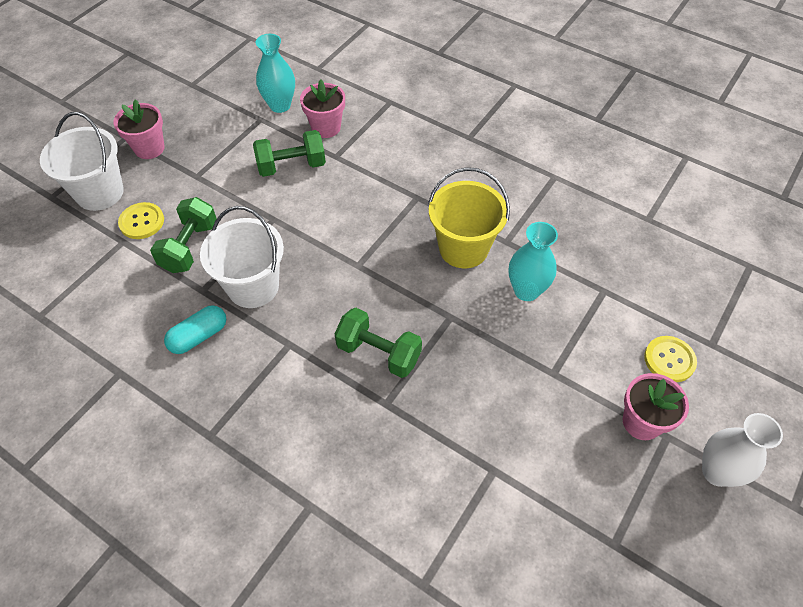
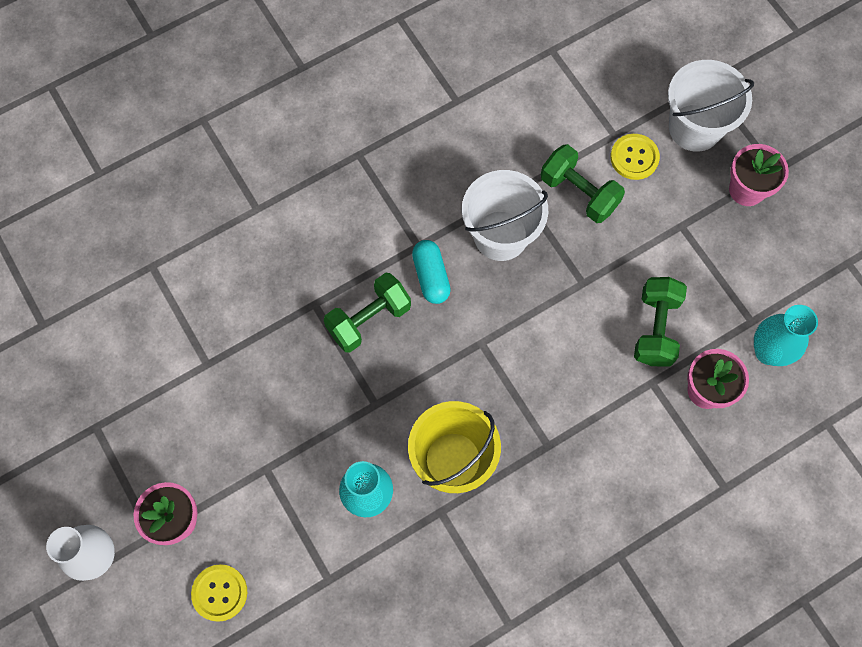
camera: 115 degrees right, 15 degrees up
(199, 336) = (464, 172): turquoise capsule -> turquoise capsule (431, 276)

